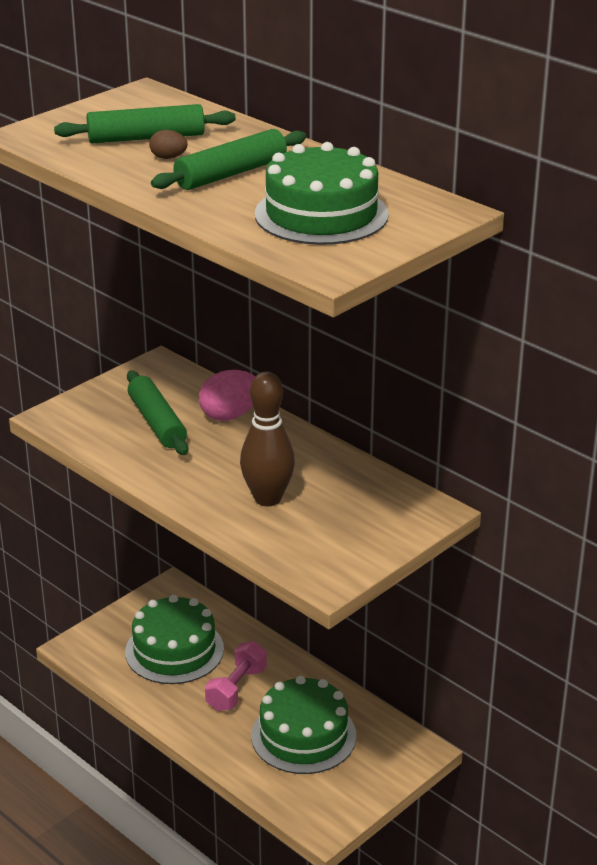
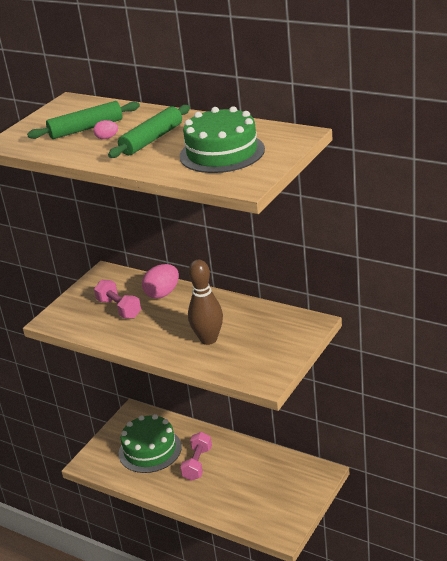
camera: 10 degrees left, 0 degrees up
(157, 422) = (119, 308): green rolling pin -> pink dumbbell
(168, 158) = (107, 138): brown egg -> pink egg
(303, 735) = (250, 482): green cake -> none

